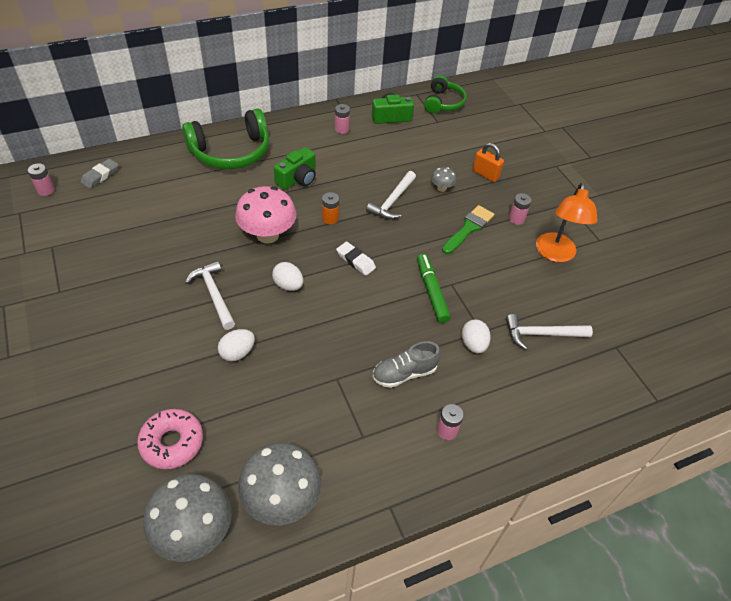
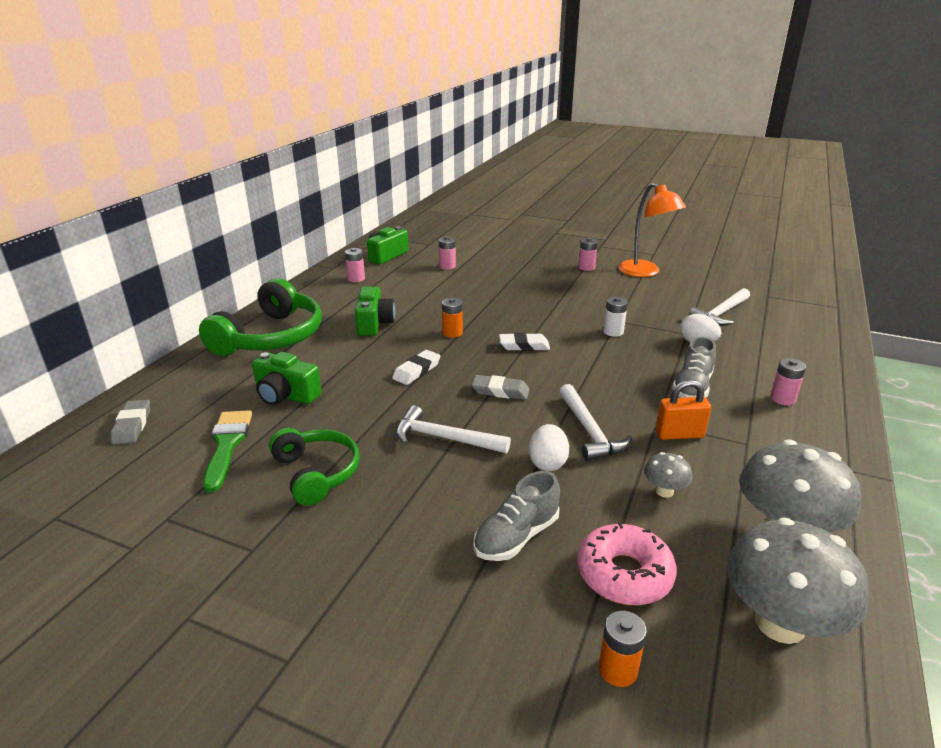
camera: 40 degrees left, 20 degrees down
(46, 190) = (66, 476): pink battery -> pink battery (447, 266)
(100, 478) = (618, 670): none -> orange battery
(160, 380) = (516, 536): none -> grey shoe
(183, 204) = (286, 395): none -> green camera
(267, 235) = (416, 371): pink mushroom -> white eraser
(288, 285) = (500, 391): white egg -> grey eraser
(392, 201) = (482, 299): white hammer -> white hammer (589, 431)
(431, 291) = (613, 332): green marker -> white battery
(441, 188) = (504, 276): grey mushroom -> grey mushroom (664, 491)
(443, 103) = (413, 233): green headphones -> green headphones (316, 473)
(468, 228) = (567, 287): green brush -> green brush (227, 445)
(485, 174) = (520, 256): orange padlock -> orange padlock (679, 434)

